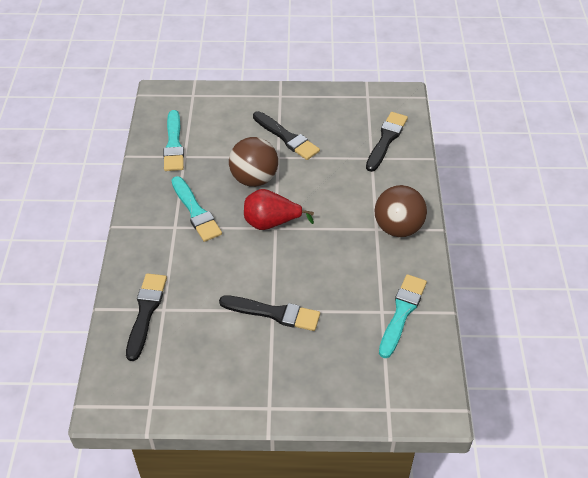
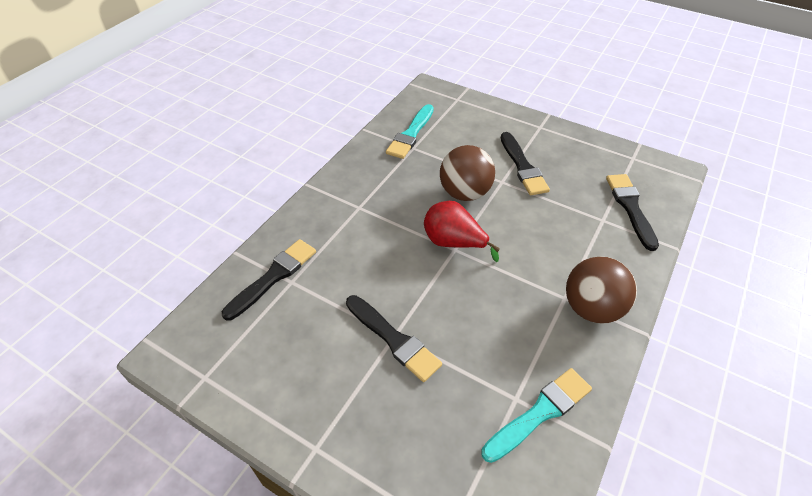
camera: 30 degrees right, 0 degrees up
(196, 212) = (388, 201): turquoise brush -> none
(386, 140) = (630, 208): black brush -> black brush turned 60 degrees counterclockwise

